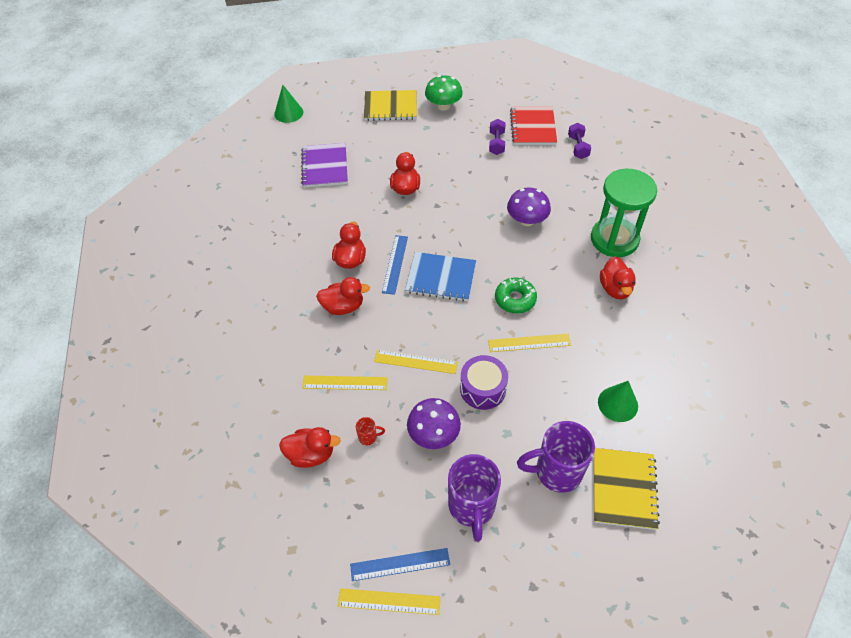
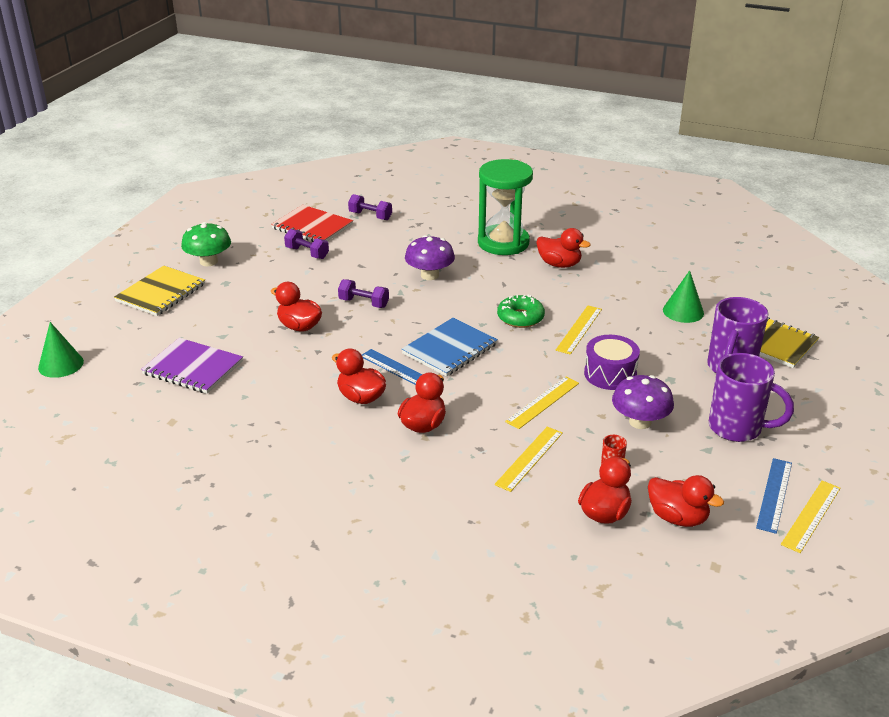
camera: 60 degrees left, 20 degrees down
(332, 504) = (677, 517): none -> red duck
(460, 204) = (364, 303): none -> purple dumbbell

